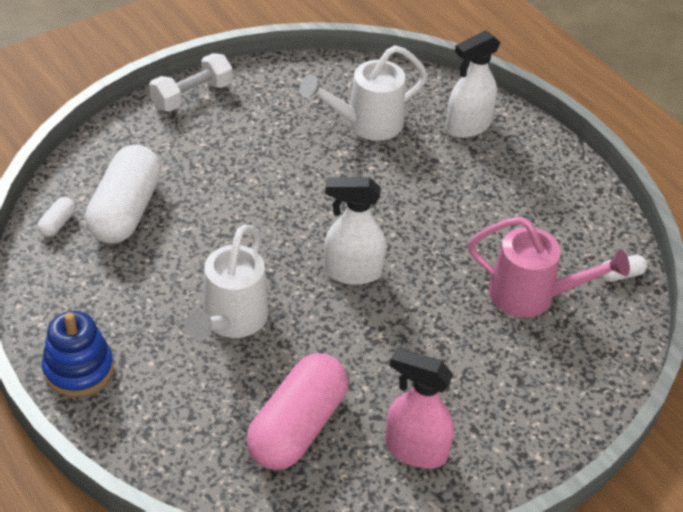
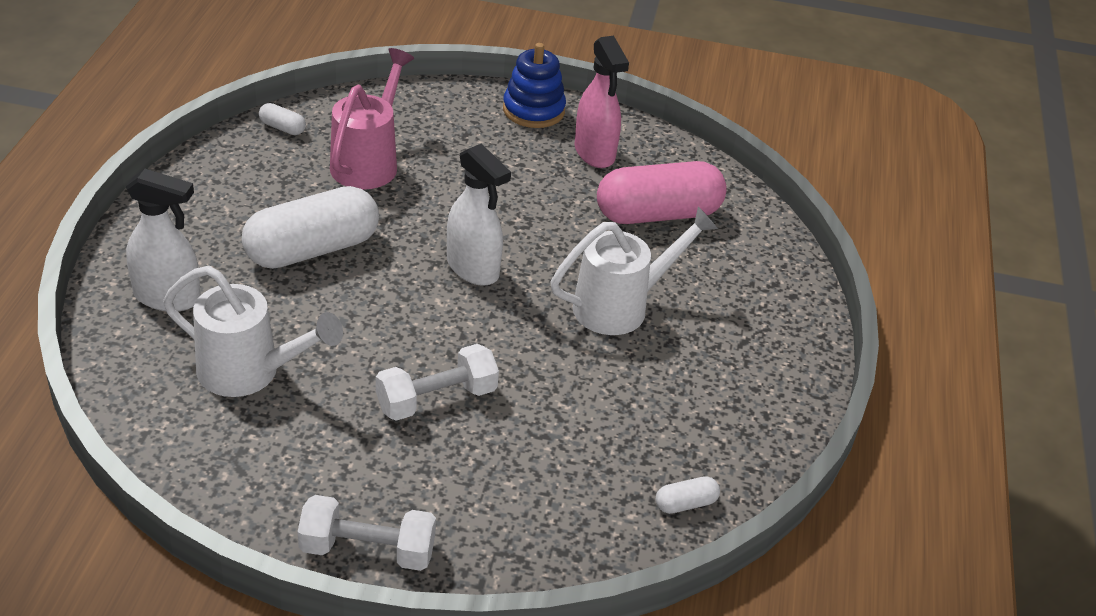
camera: 135 degrees left, 5 degrees down
(78, 369) = (787, 360): blue stacking toy -> blue stacking toy (533, 110)
(126, 211) = (602, 465): white capsule -> white capsule (312, 249)
(258, 180) = (436, 399): none -> white dumbbell
(531, 296) = (368, 162): pink watering can -> pink watering can turned 45 degrees clockwise

